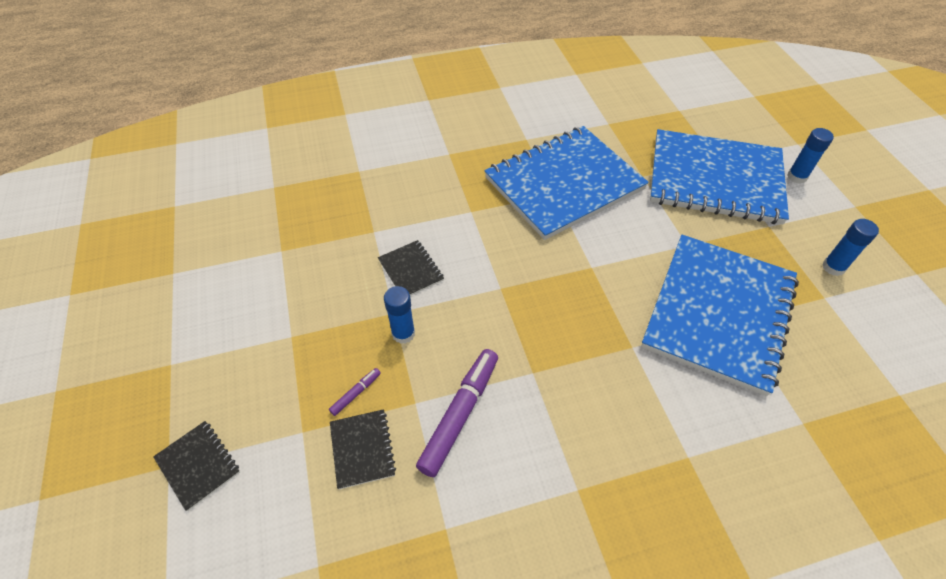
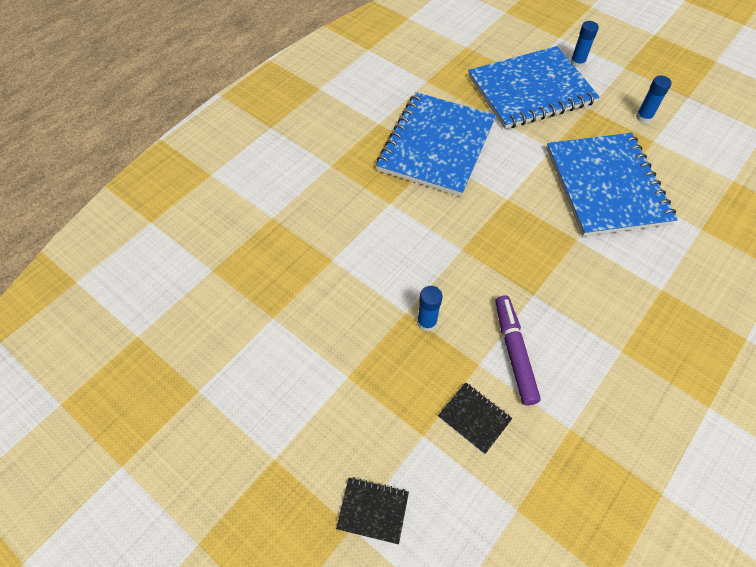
camera: 35 degrees left, 5 degrees up
(356, 393) = (434, 385): purple marker -> none
(410, 270) = (388, 273): black notebook -> none

